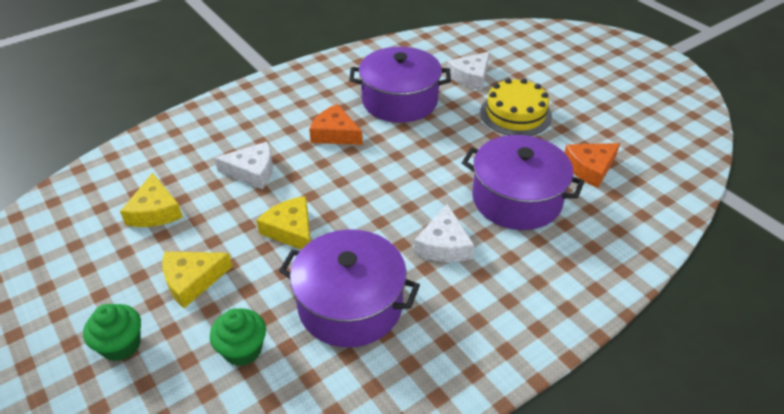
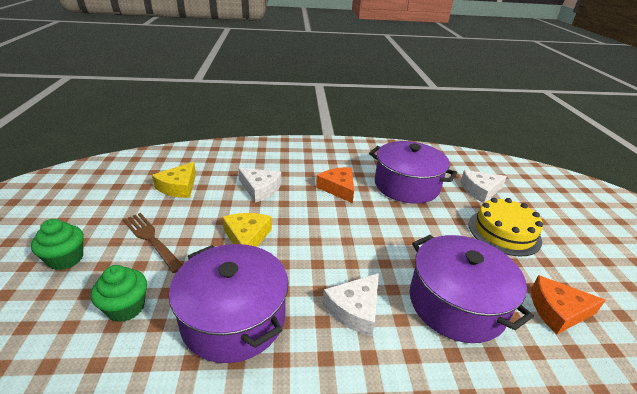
camera: 30 degrees right, 10 degrees down
(192, 280) = (151, 239): yellow cheese -> brown fork

